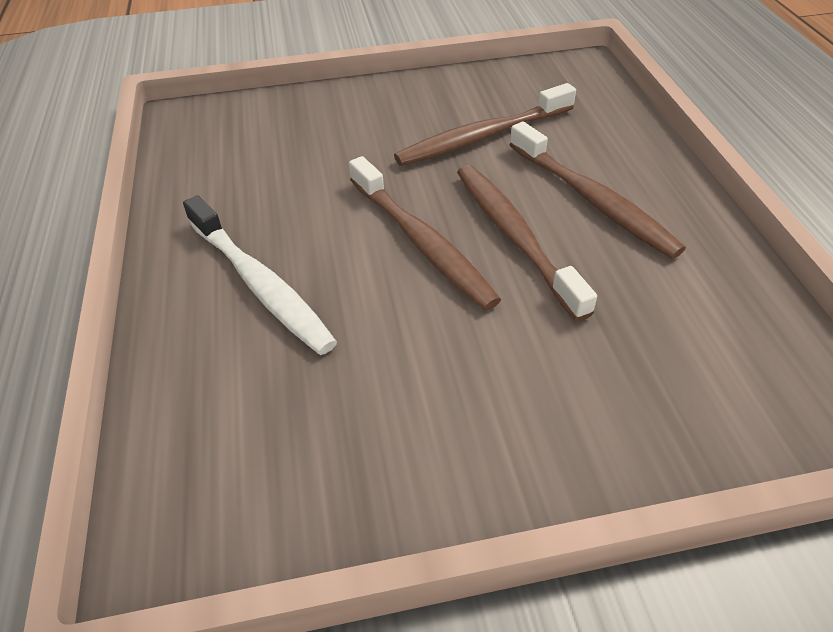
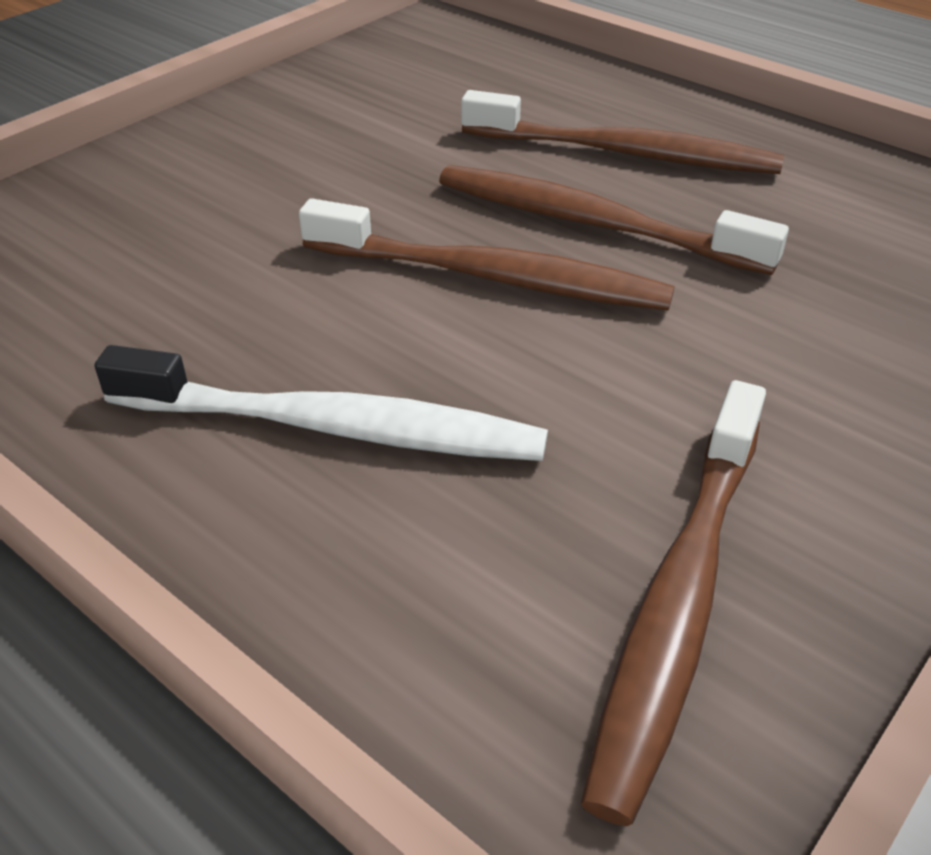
camera: 40 degrees left, 5 degrees down
(482, 137) = (411, 135): brown toothbrush -> brown toothbrush (680, 600)

